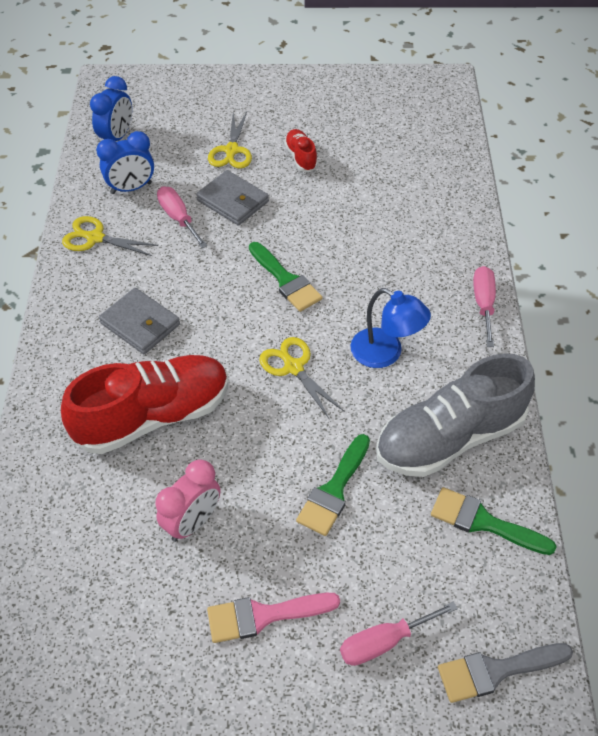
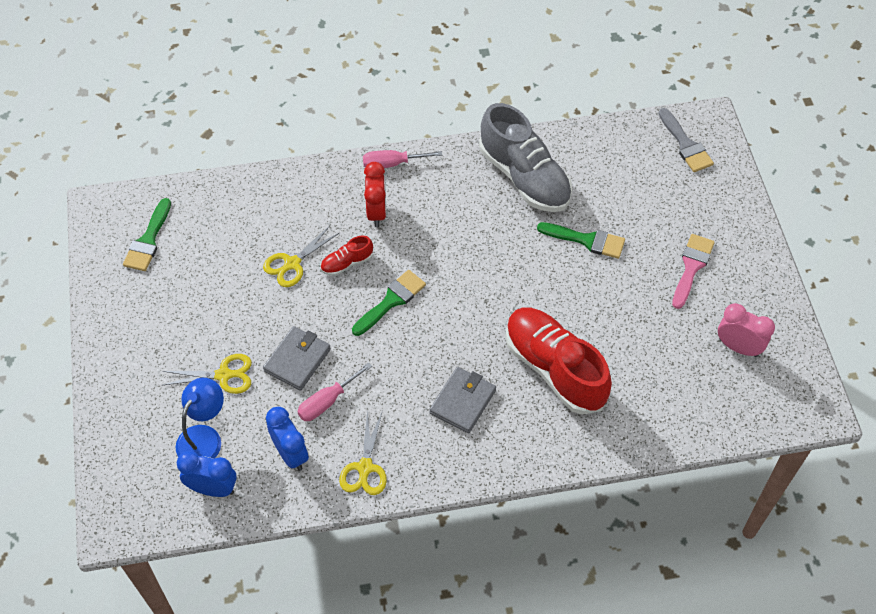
camera: 100 degrees left, 5 degrees up
(192, 522) = (637, 322): pink clock -> pink clock (738, 347)
(263, 616) = (691, 267): pink brush -> pink brush turned 135 degrees counterclockwise
(293, 367) = (483, 281): yellow scissors -> yellow scissors (292, 264)
(301, 157) = (228, 314): red shoe -> red shoe (347, 263)
(384, 642) = (687, 201): pink screwdriver -> none
(385, 353) = (456, 222): blue lamp -> blue lamp (204, 437)
(411, 282) = (376, 212): none -> red clock
(483, 522) = (587, 155): green brush -> green brush (148, 240)

